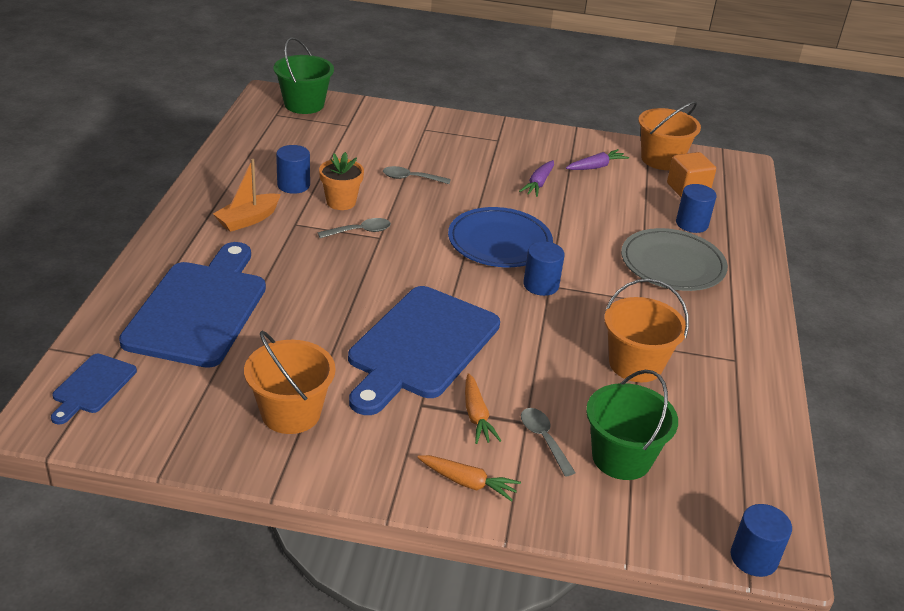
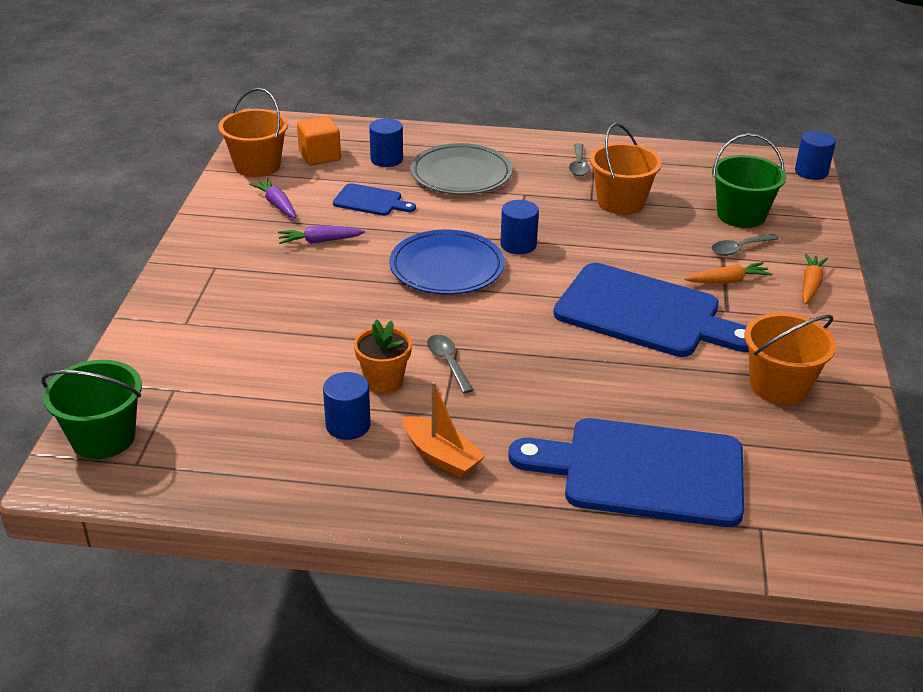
camera: 90 degrees left, 0 degrees up
(92, 386) = (813, 534): blue cutting board -> blue cutting board (370, 201)
(411, 178) = (318, 330): grey spoon -> grey spoon (579, 165)
(538, 184) = (319, 241): purple carrot -> purple carrot turned 150 degrees clockwise

